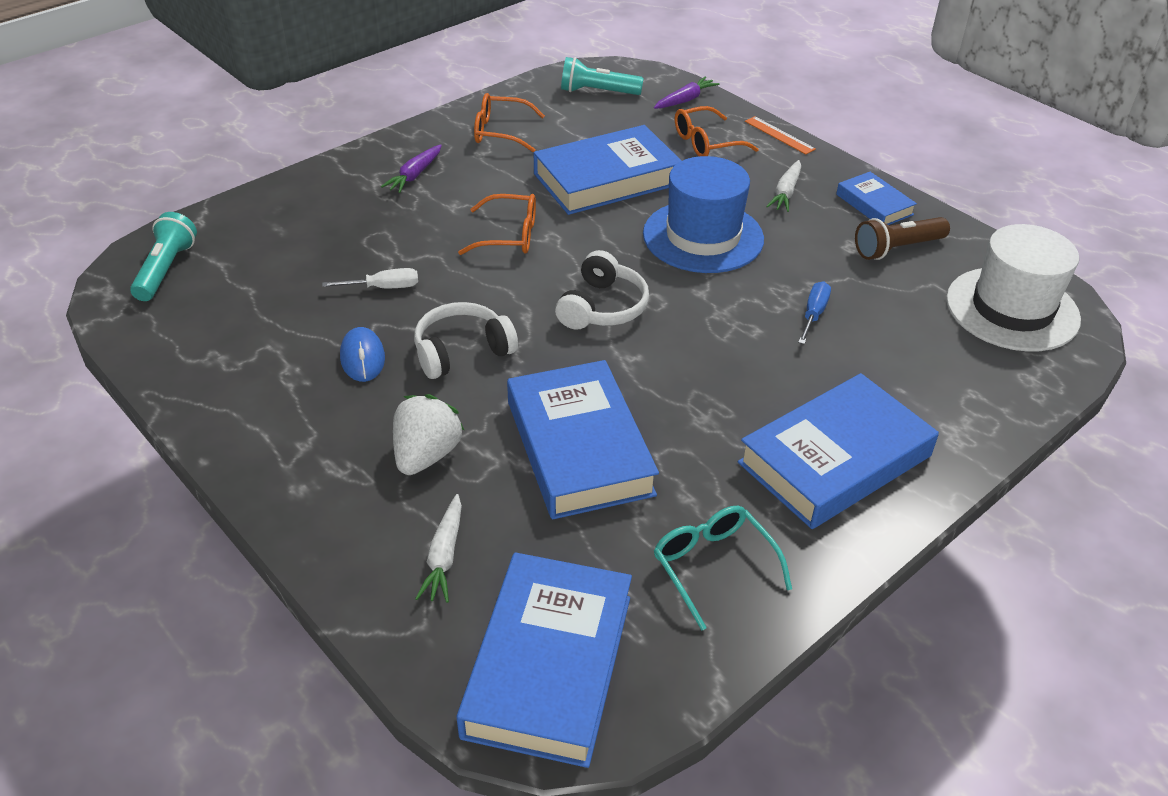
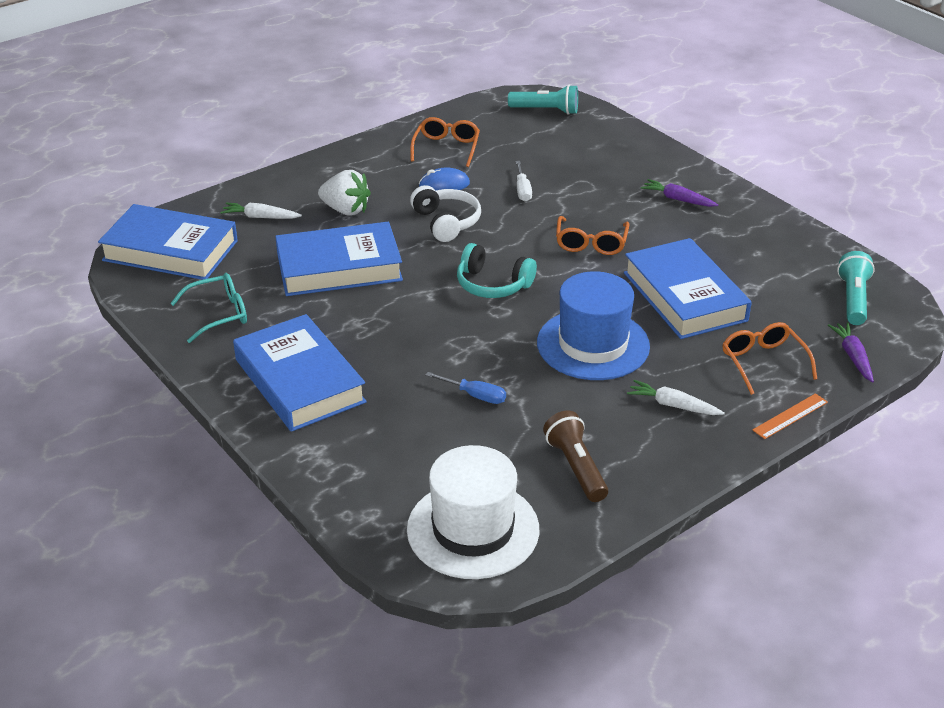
camera: 95 degrees right, 5 degrees down
(501, 132) = (758, 241): orange glasses -> orange glasses (446, 148)
(602, 307) = (492, 284): white headphones -> turquoise headphones
(685, 100) = (852, 356): purple carrot -> purple carrot turned 150 degrees counterclockwise
(874, 204) = (656, 465): blue book -> none

